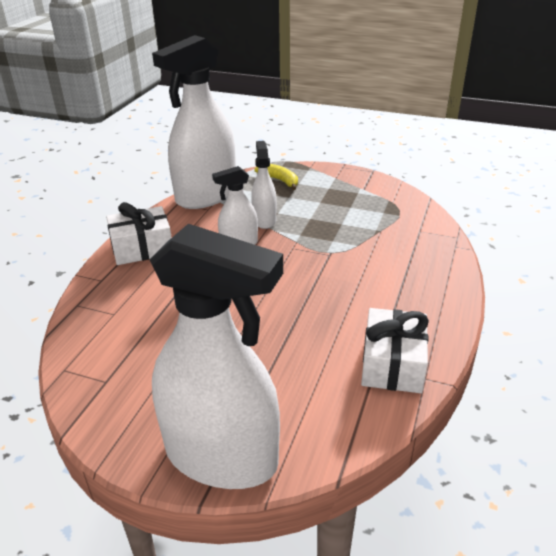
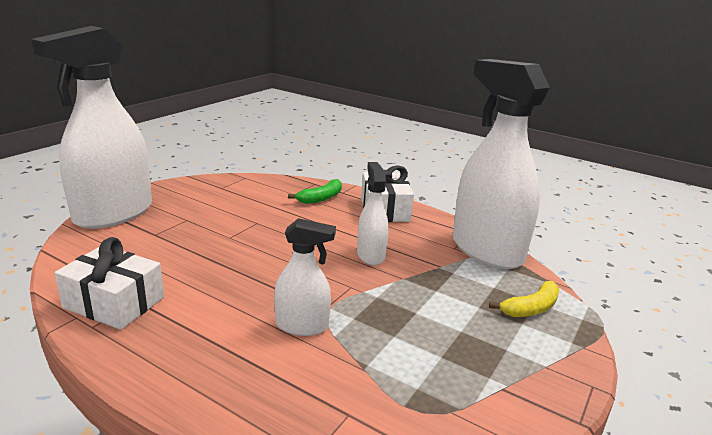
camera: 100 degrees right, 10 degrees down
(122, 291) = (321, 198): none -> green banana
(264, 220) = (420, 278): white spray bottle -> white spray bottle (302, 325)

